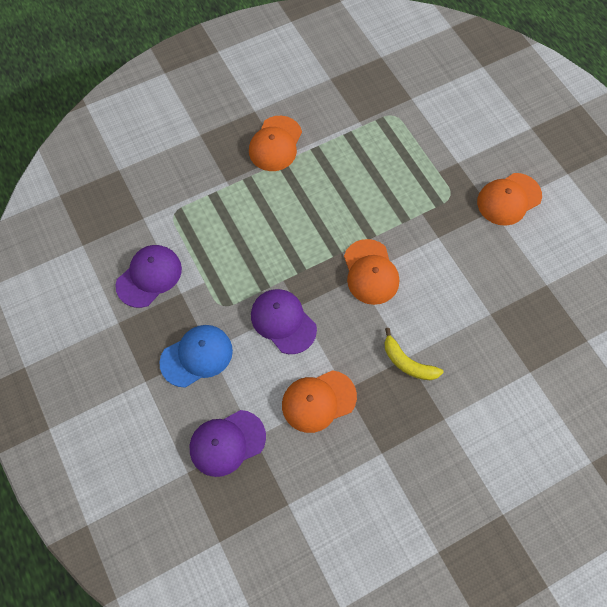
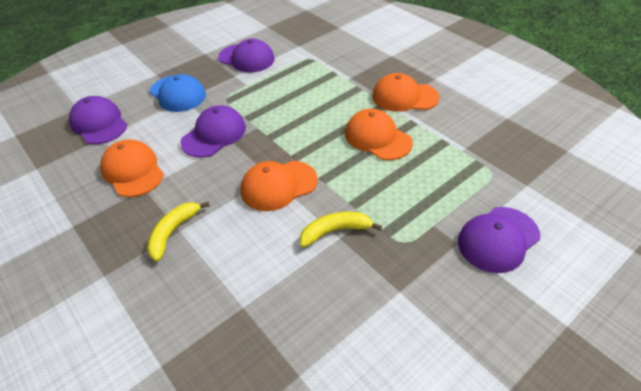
camera: 80 degrees right, 20 degrees down
(431, 239) = (335, 231): none -> yellow banana
(459, 137) = (498, 239): none -> purple cap
(508, 199) = (425, 309): orange cap -> orange cap (377, 138)

